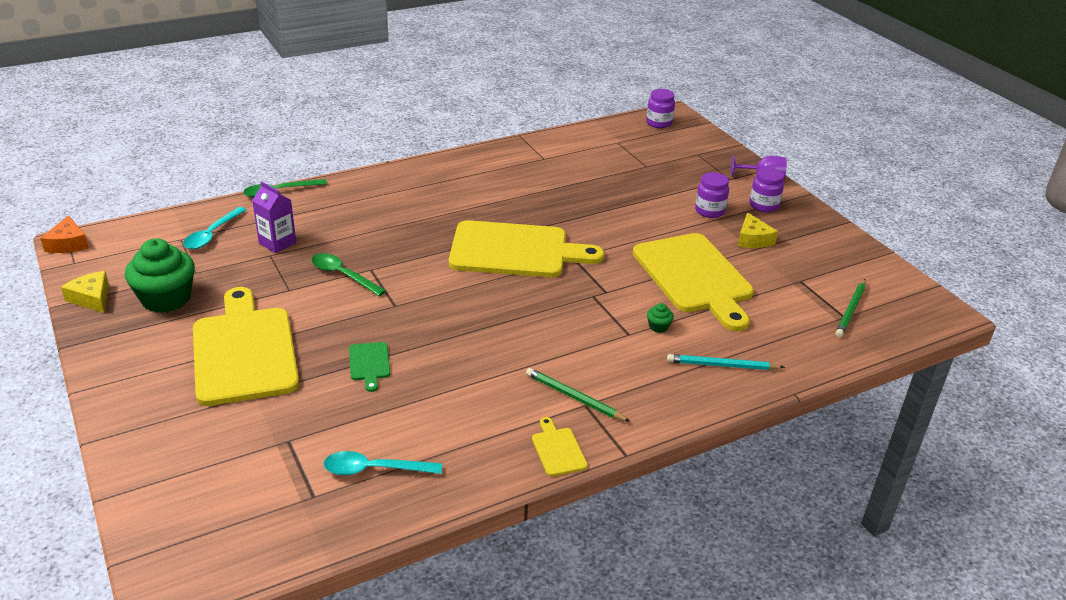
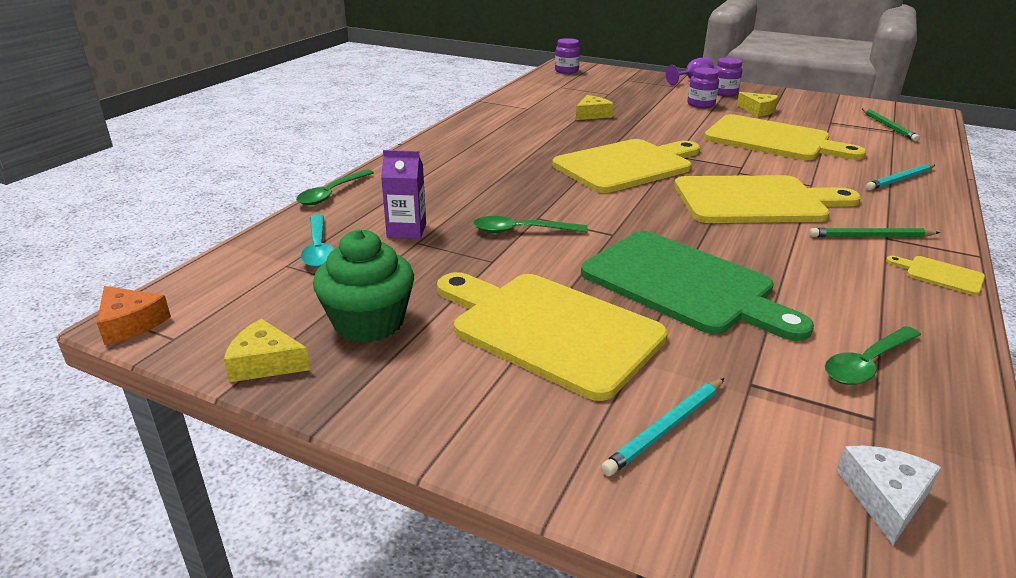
camera: 35 degrees left, 5 degrees down
(204, 436) = (666, 428): none -> turquoise pencil
(238, 529) = (885, 497): none -> white cheese
(369, 364) = (683, 284): green cutting board -> green cutting board, size x2.48
(374, 469) = (866, 364): turquoise spoon -> green spoon
(551, 327) = (756, 201): none -> yellow cutting board
(585, 186) = (592, 115): none -> yellow cheese
(658, 327) = (817, 174): green cupcake -> none

